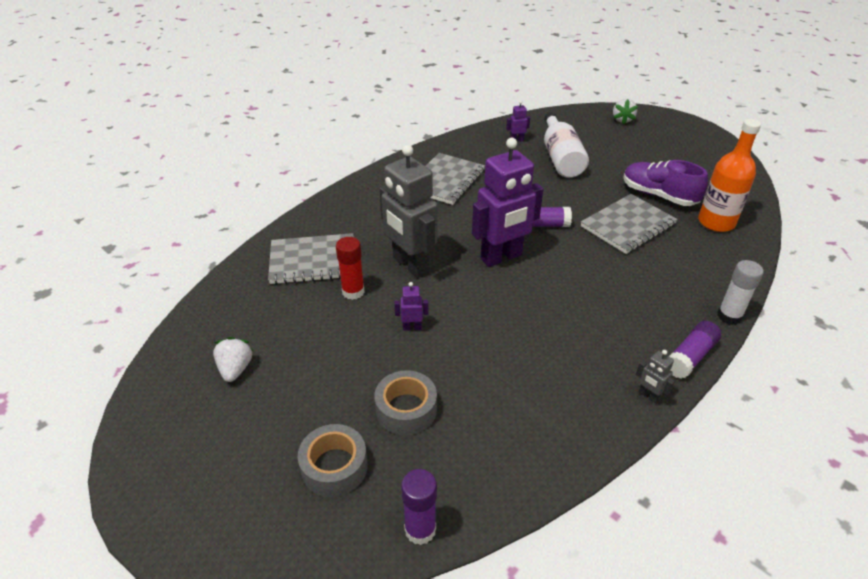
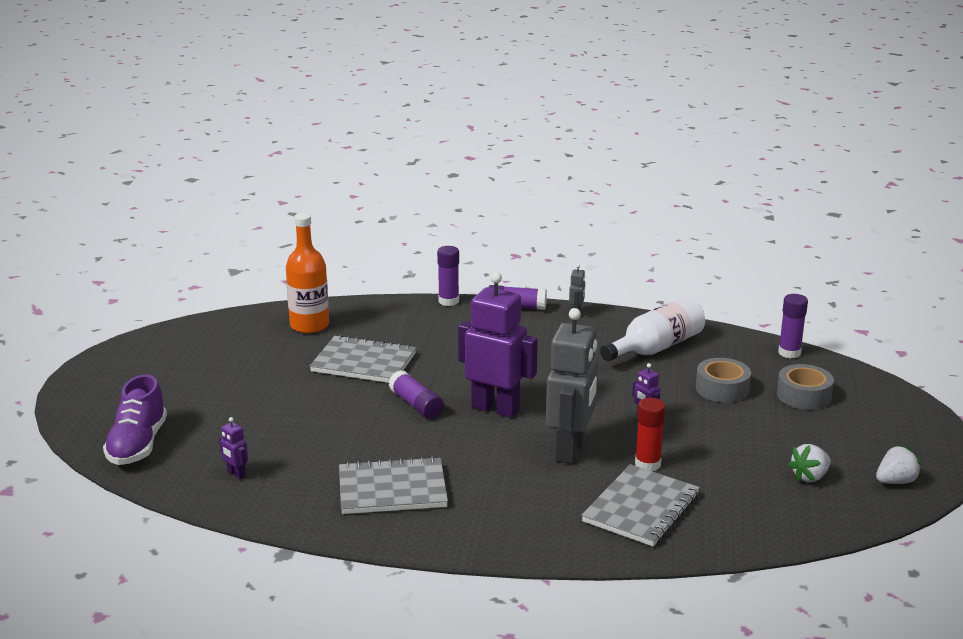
camera: 125 degrees left, 15 degrees down
(313, 261) = (641, 508): grey notebook -> grey notebook turned 75 degrees clockwise
(560, 157) = (255, 432): white bottle -> white bottle (656, 348)
(622, 120) = (106, 417): white strawberry -> white strawberry (895, 481)
(658, 195) = (286, 359): purple shoe -> purple shoe (138, 445)
(729, 316) = (448, 301): white glue stick -> purple glue stick

